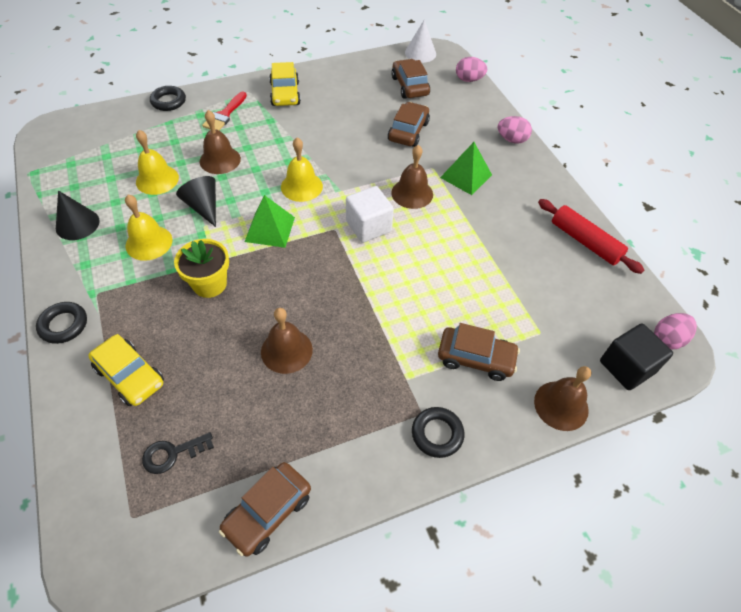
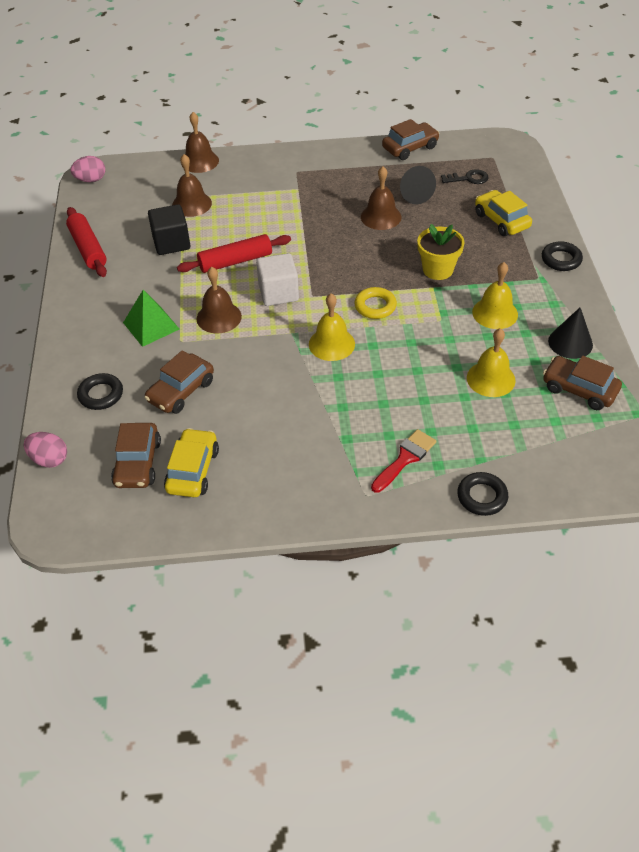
camera: 160 degrees left, 5 degrees down
(203, 207) = (439, 339): black cone -> black cone (414, 194)
(220, 160) = (417, 391): brown bell -> brown bell (191, 204)
(270, 229) = (375, 306): green pyramid -> yellow ring
(285, 94) = (316, 480): yellow car -> yellow car (193, 470)
(420, 53) = (83, 527): white cone -> none
(428, 254) = (235, 261): none -> red rolling pin
(437, 434) = (291, 161): black ring -> black ring (101, 395)
(475, 358) = (241, 191): brown car -> brown car (579, 389)
(511, 140) = (68, 359): pink egg -> none
(626, 367) = (136, 171): black cube -> black cube (171, 243)

